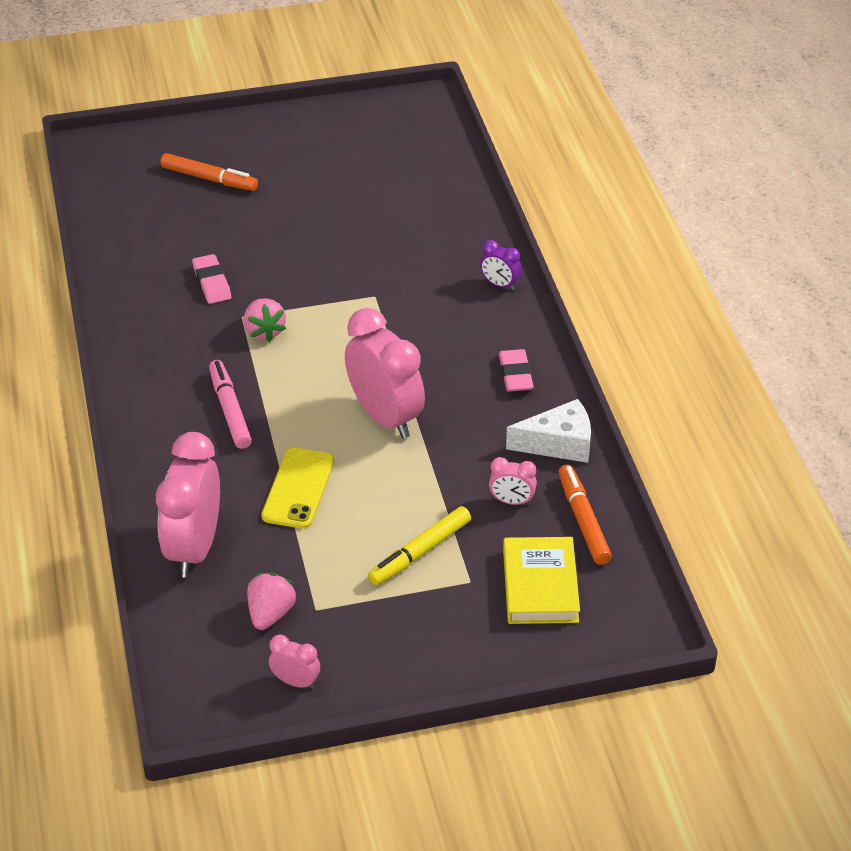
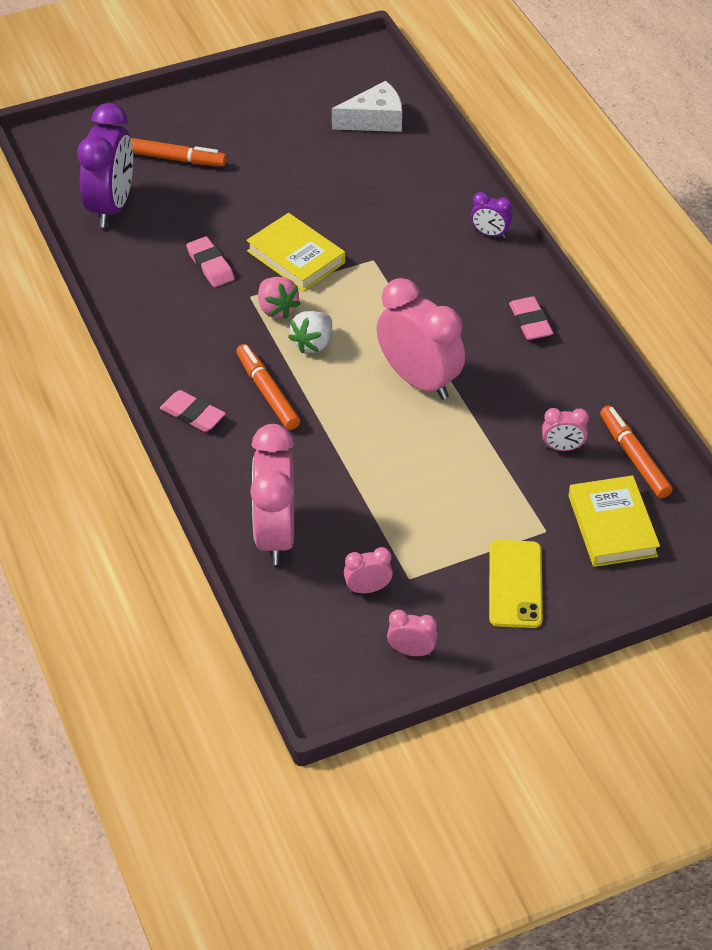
camera: 10 degrees left, 5 degrees up
(133, 217) = (111, 206): none -> purple clock
(149, 422) = (192, 414): none -> pink eraser
(230, 410) = (267, 392): pink marker -> orange marker
(270, 614) = (368, 589): pink strawberry -> pink clock
(290, 368) = (313, 343): none -> white strawberry
(298, 284) = (296, 257): none -> yellow book
(298, 488) = (357, 462): yellow phone -> yellow phone (515, 584)
(420, 552) = (491, 509): yellow marker -> none
(558, 444) = (590, 385): white cheese -> white cheese (375, 120)

